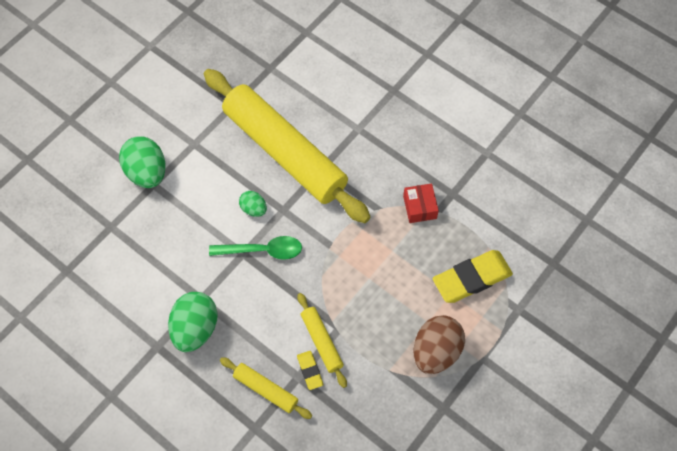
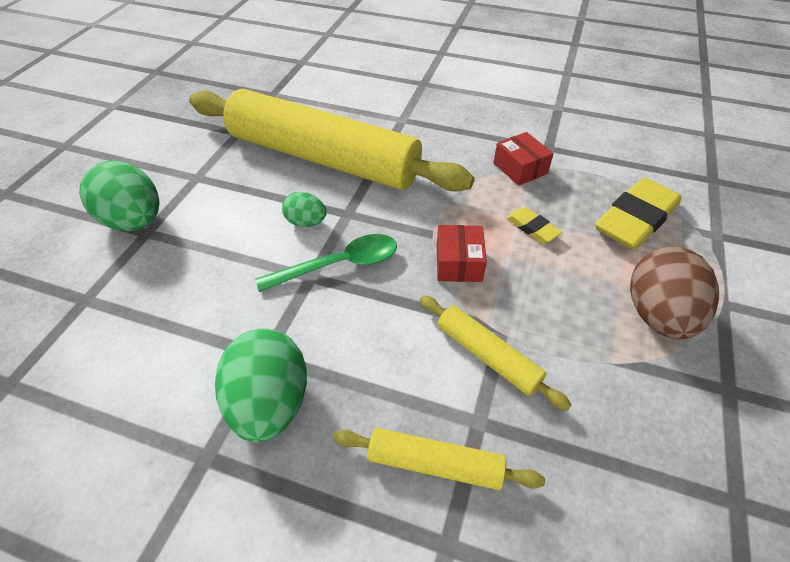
camera: 20 degrees left, 15 degrees down
(310, 371) = (493, 406): yellow eraser -> yellow eraser (532, 228)
(336, 274) = (458, 263): none -> red box

